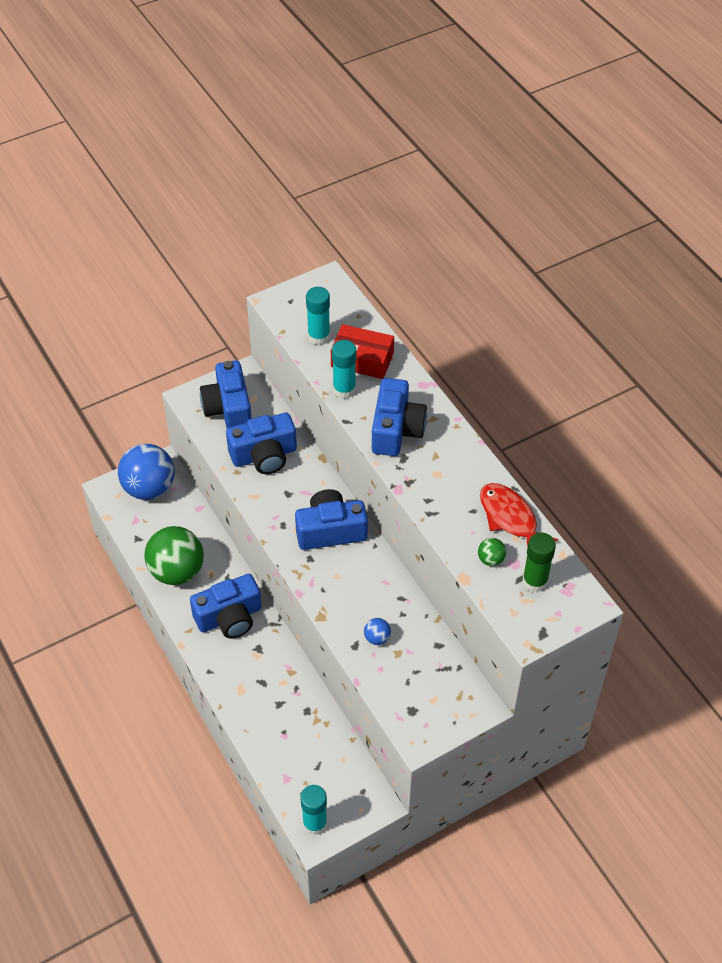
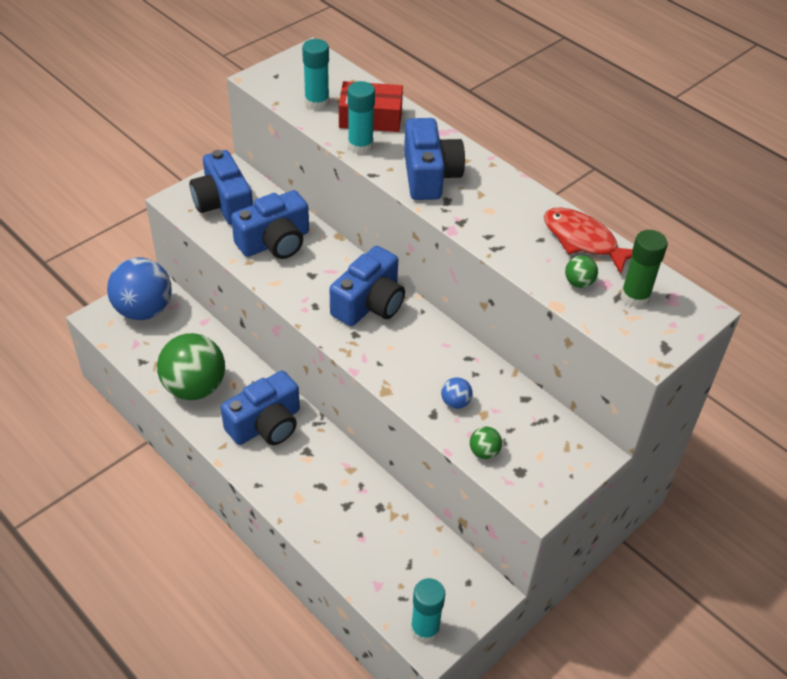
camera: 15 degrees left, 5 degrees down
(330, 531) = (369, 304): blue camera -> blue camera turned 150 degrees clockwise
(387, 687) = (484, 452): none -> green ball

